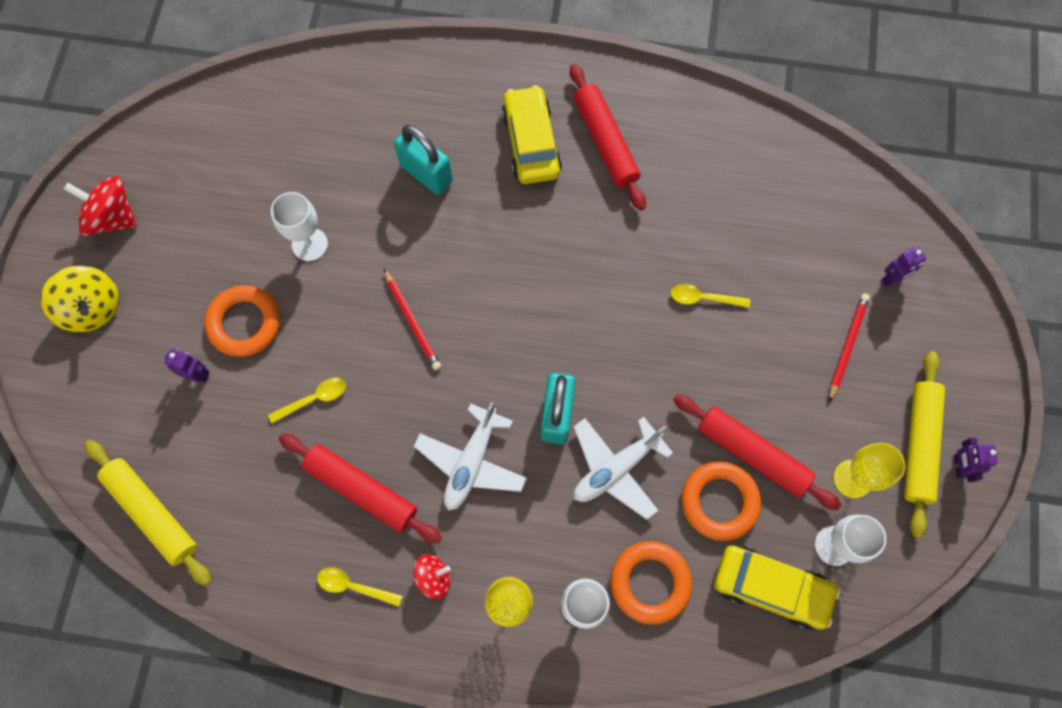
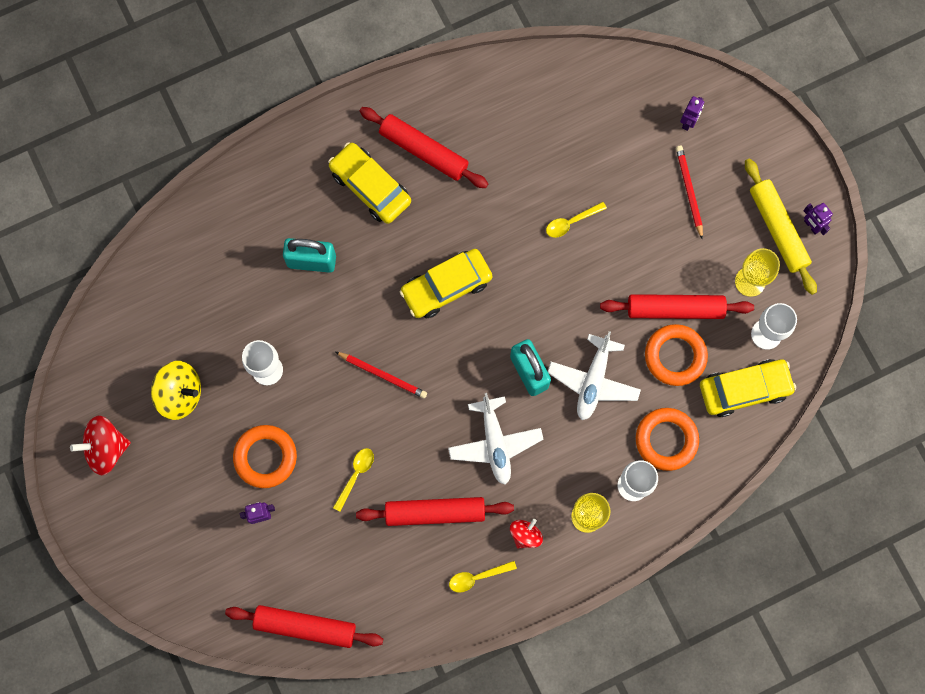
camera: 35 degrees left, 5 degrees up
(93, 308) = (147, 522): yellow spinning top -> yellow spinning top (180, 394)
(152, 513) = (305, 627): yellow rolling pin -> red rolling pin
(535, 279) = (446, 286): none -> yellow car

